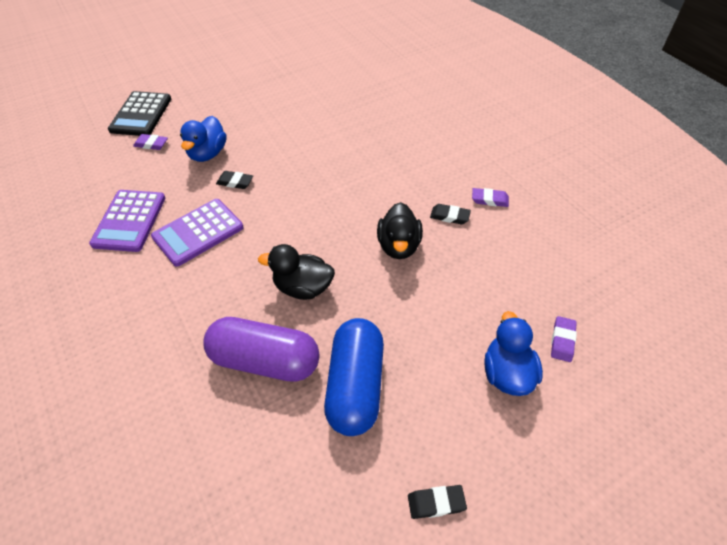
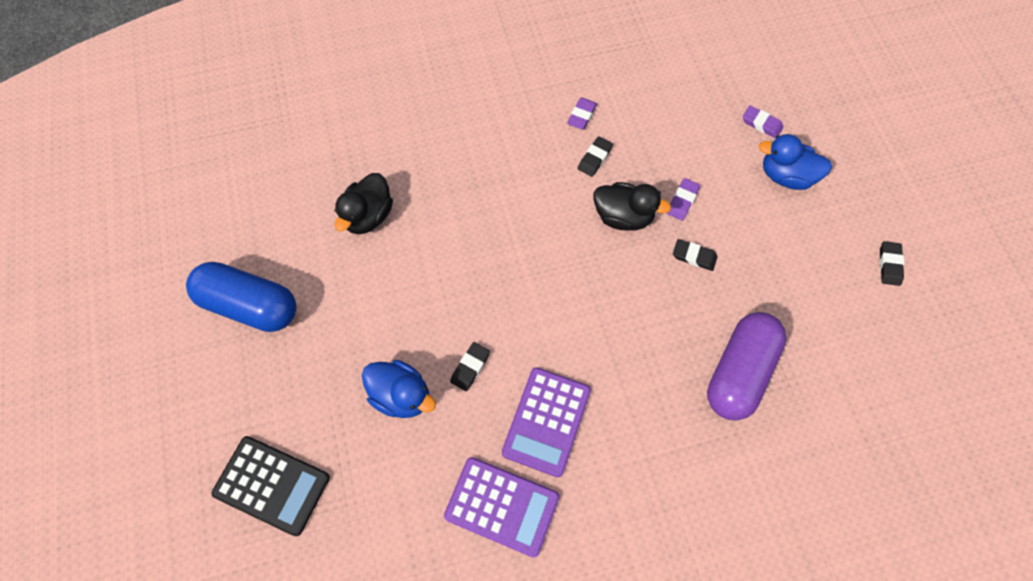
camera: 75 degrees left, 15 degrees up
(151, 144) = (352, 472): purple eraser -> purple eraser (682, 201)
(198, 232) = (546, 421): purple calculator -> purple calculator turned 45 degrees clockwise
(303, 288) = (657, 320): black duck -> black duck (368, 216)
(355, 386) = (779, 297): blue capsule -> blue capsule (250, 305)
(377, 305) = (694, 256): none -> black eraser

